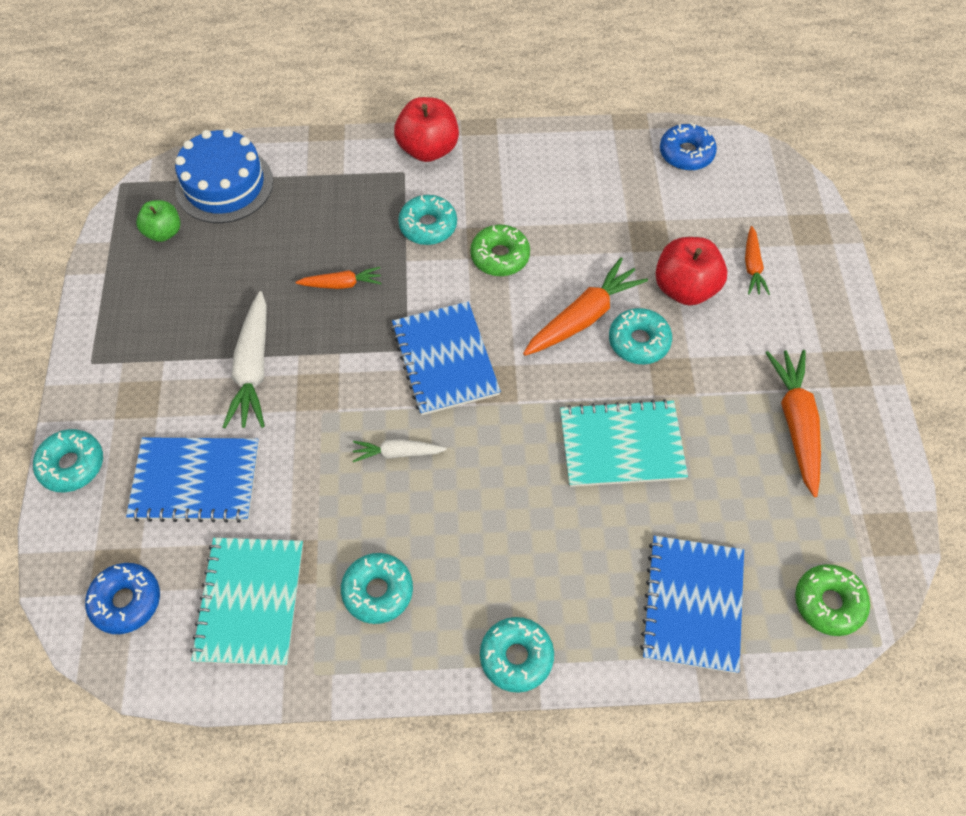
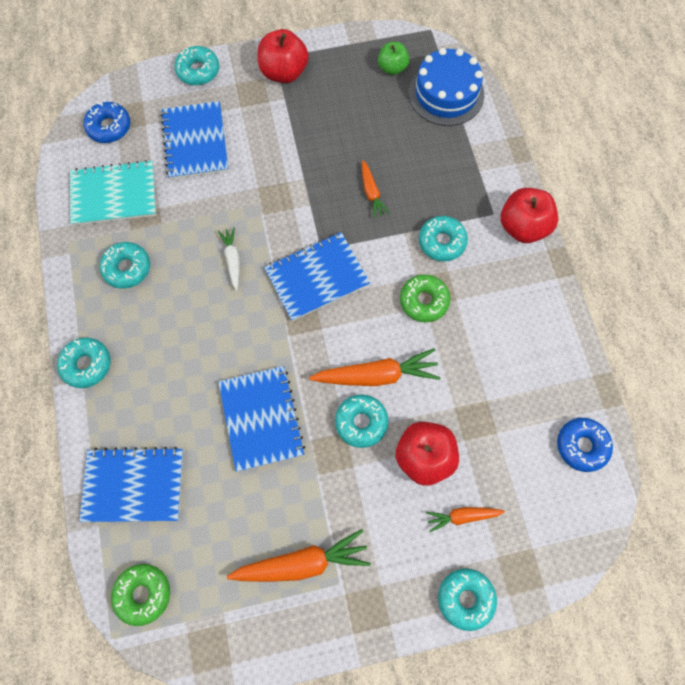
camera: 80 degrees right, 10 degrees up
(120, 355) = (284, 72): none -> red apple
(253, 369) = (286, 153): white carrot -> none
(584, 317) = (377, 375): orange carrot -> orange carrot turned 45 degrees counterclockwise
(621, 445) = (261, 418): turquoise notebook -> blue notebook
(836, 279) = (465, 598): none -> turquoise donut

